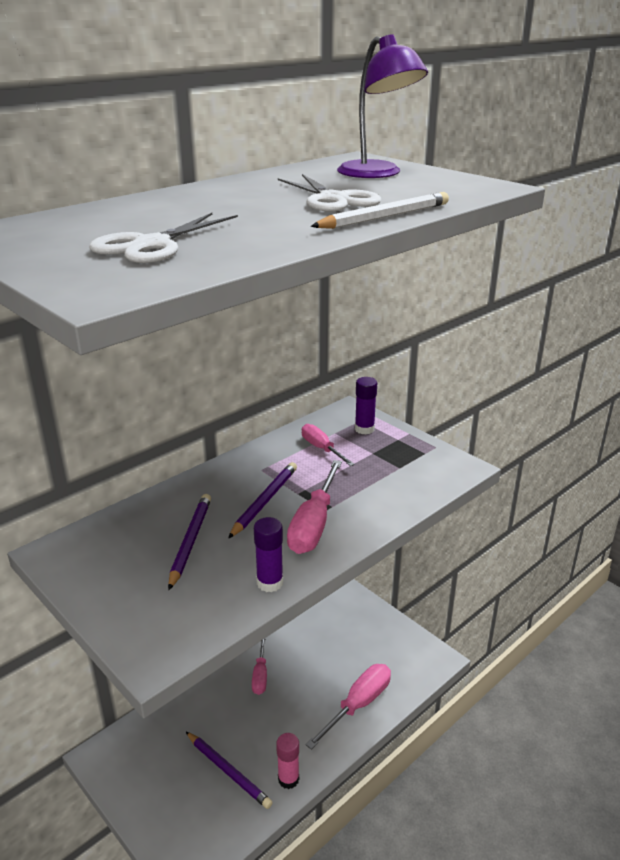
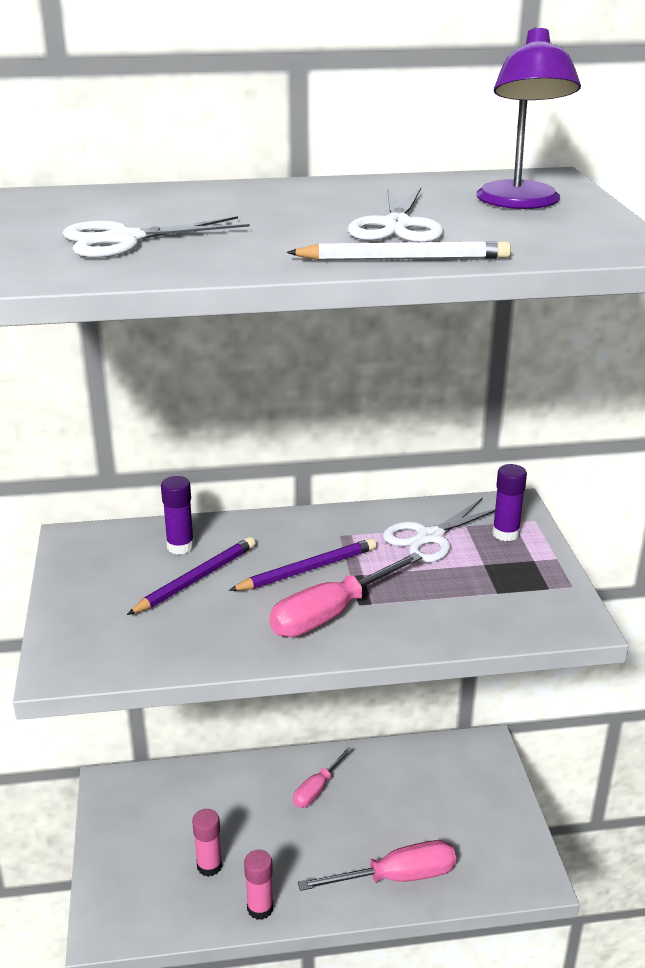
camera: 35 degrees right, 0 degrees up
(228, 771) = (209, 866): purple pencil -> pink glue stick
(270, 583) = (225, 651): purple glue stick -> purple glue stick (180, 546)
(321, 448) = (430, 537): pink screwdriver -> white scissors

